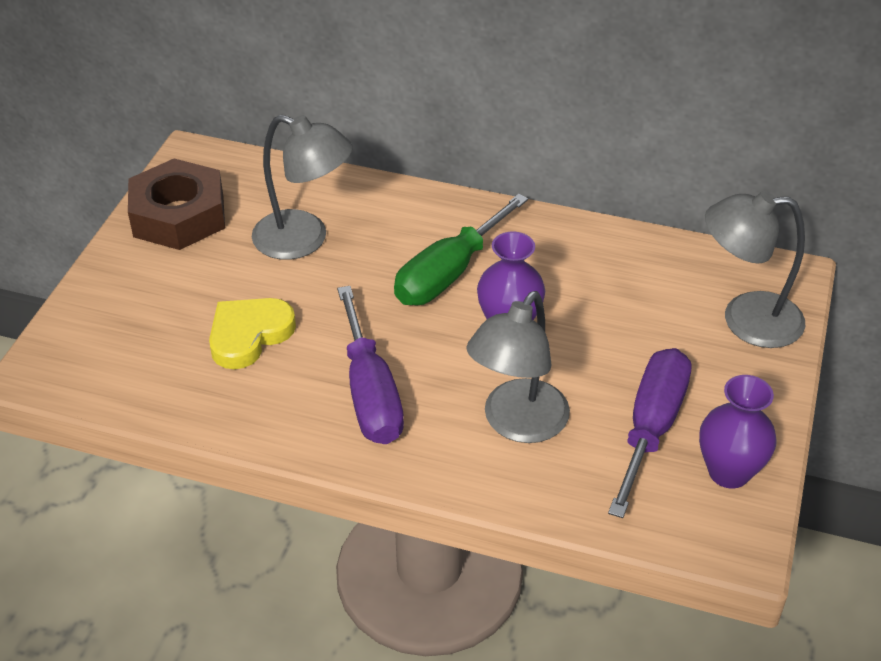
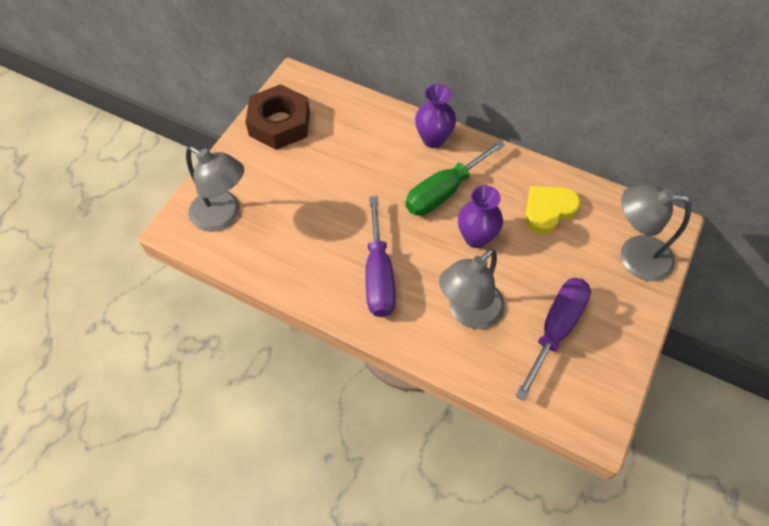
camera: 10 degrees right, 15 degrees up
(249, 335) = (309, 220): yellow heart -> yellow heart (548, 210)
(304, 240) = (355, 153): grey lamp -> grey lamp (223, 216)
(729, 472) = (601, 371): purple vase -> purple vase (433, 139)

